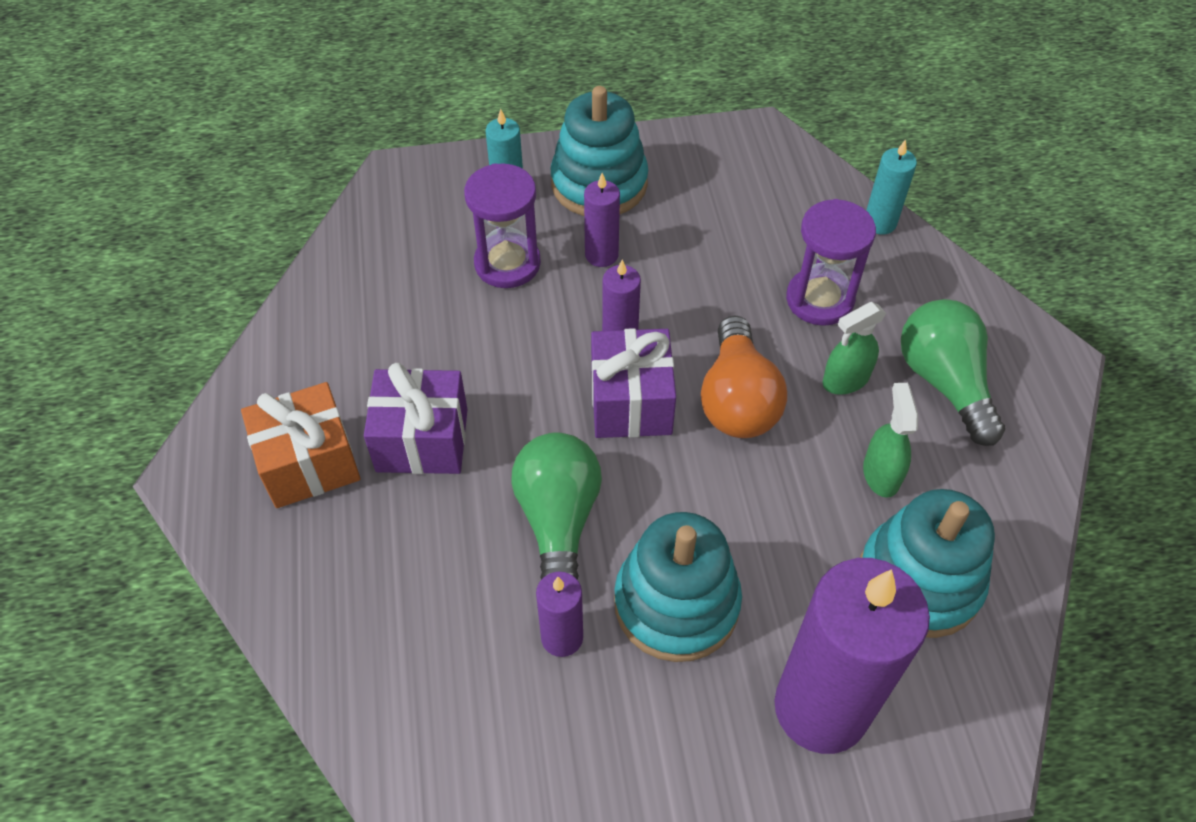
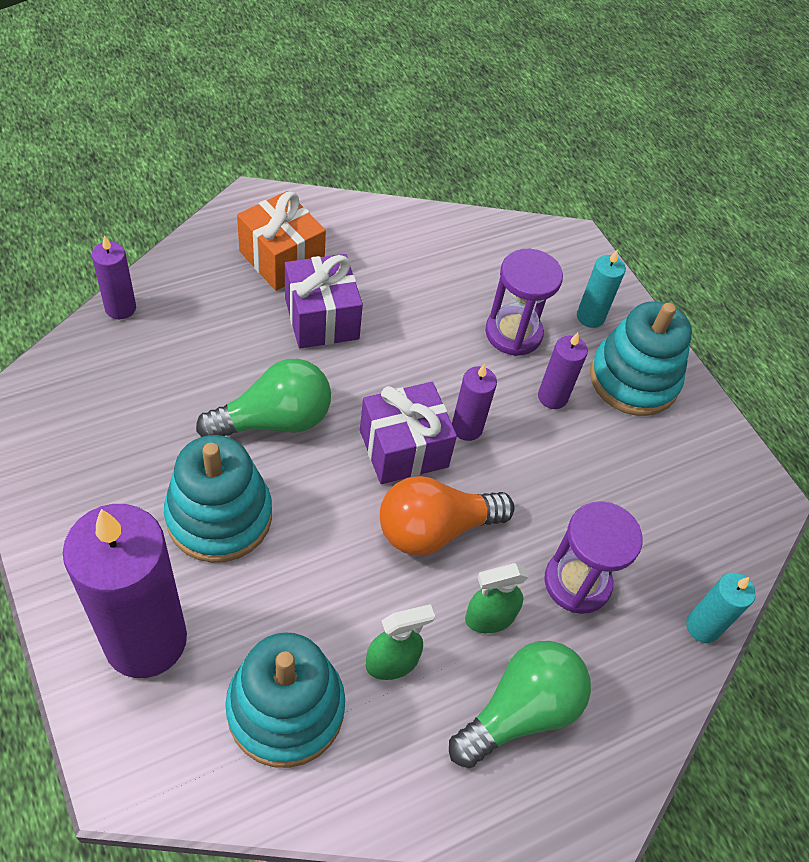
camera: 65 degrees right, 0 degrees up
(562, 637) = (173, 444): purple candle -> purple candle (120, 308)
(845, 380) = (489, 617): green spray bottle -> green spray bottle turned 60 degrees counterclockwise

